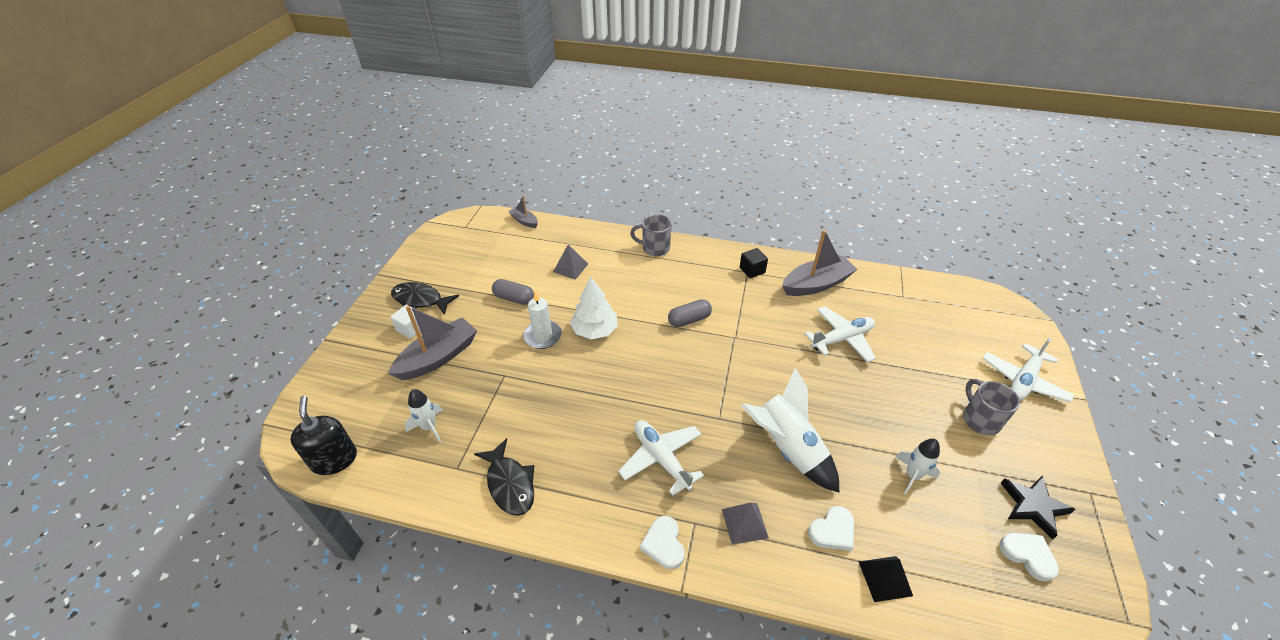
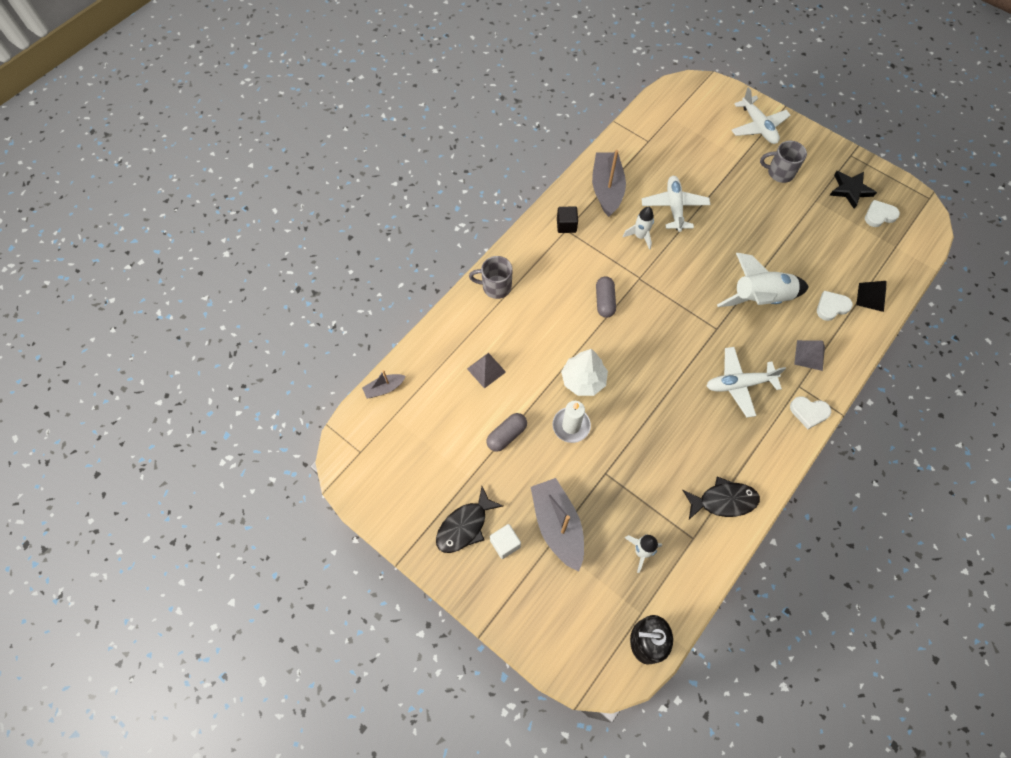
camera: 65 degrees left, 20 degrees up
(654, 248) = (495, 287): grey mug -> grey mug turned 60 degrees clockwise
(832, 531) = (831, 307): white heart -> white heart turned 105 degrees counterclockwise
(912, 476) = (807, 238): white rocket -> white rocket (640, 236)

